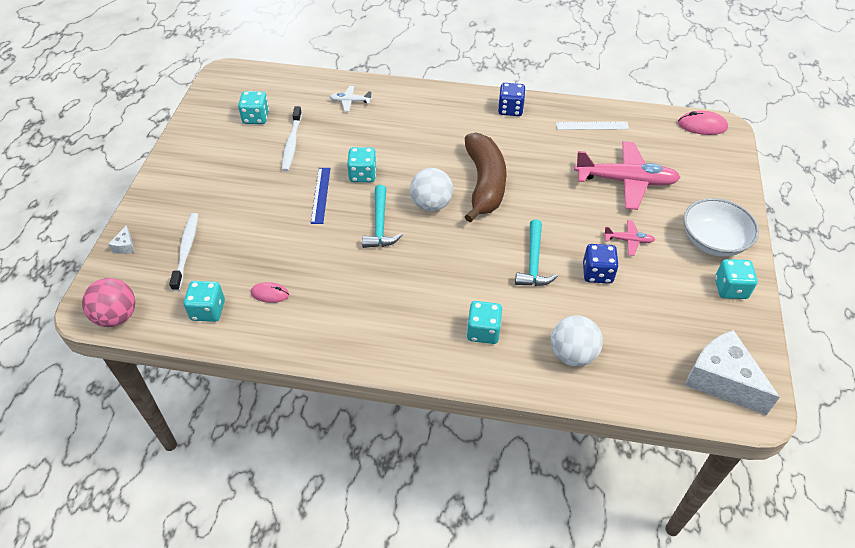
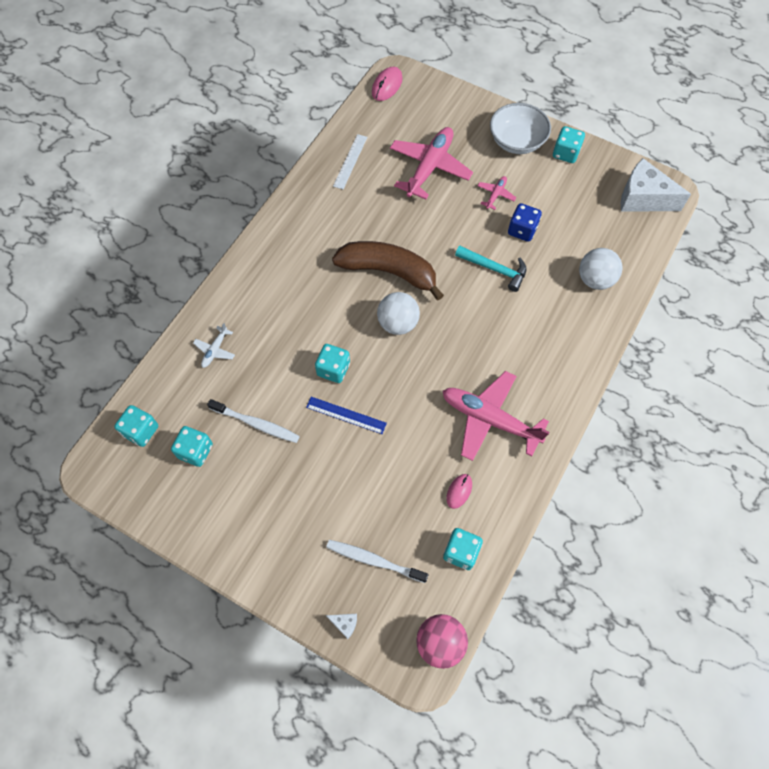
camera: 70 degrees left, 15 degrees up
(355, 299) = (489, 419): none -> pink plane
(380, 225) = (407, 373): turquoise hammer -> none
(483, 331) = (555, 332): turquoise dice -> turquoise dice (141, 431)
(510, 109) = (297, 214): blue dice -> none
(721, 380) = (643, 198): white cheese -> white cheese turned 45 degrees clockwise

